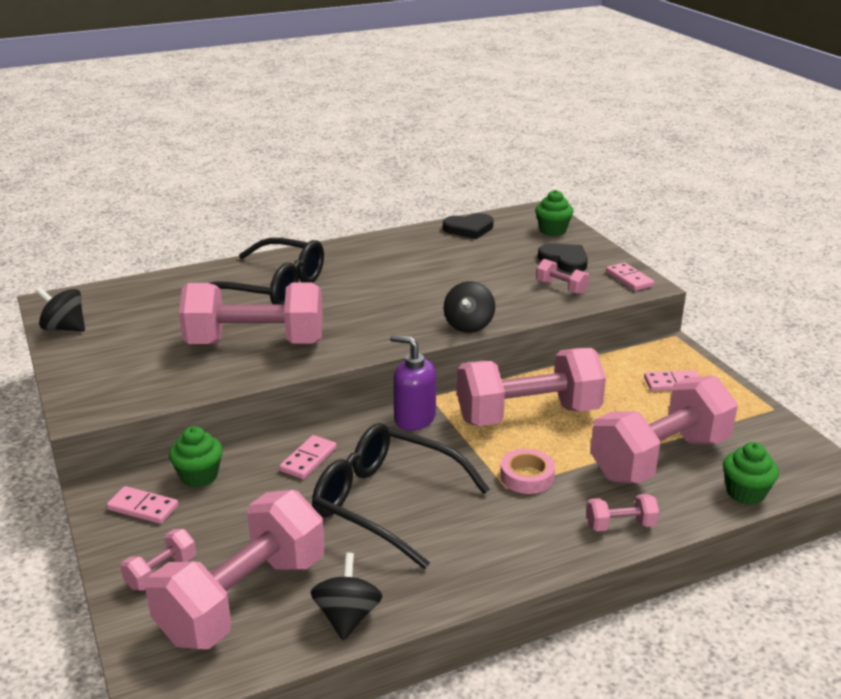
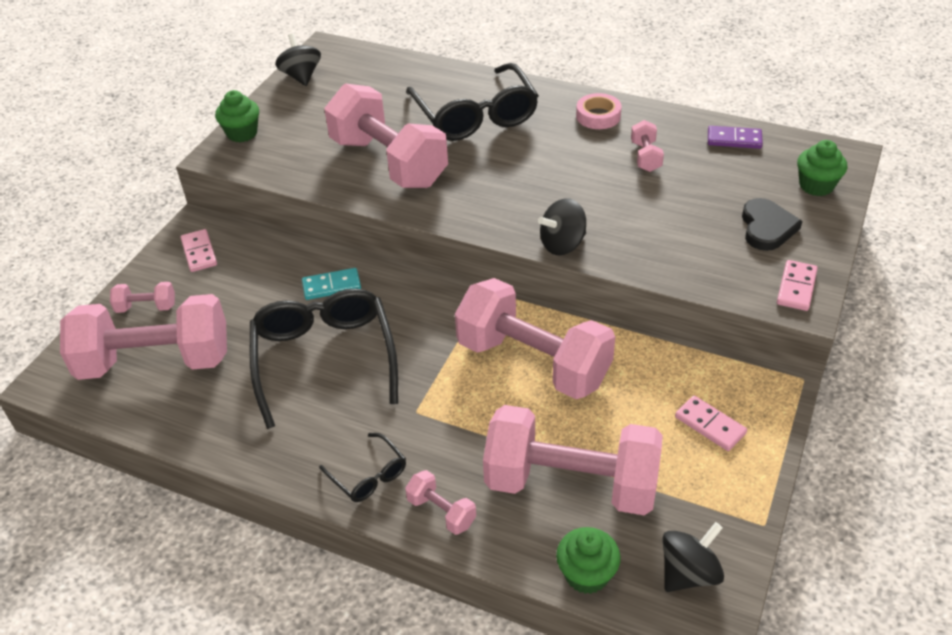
camera: 50 degrees right, 15 degrees up
(199, 476) = (256, 251): green cupcake -> green cupcake (242, 133)
(308, 459) = (331, 286): pink domino -> turquoise domino
(347, 617) = (183, 423): black spinning top -> black spinning top (688, 573)
(414, 418) = (447, 302): purple soap dispenser -> none
(469, 229) = (734, 139): black heart -> purple domino
(527, 477) = (444, 415): pink tape -> pink tape (598, 116)
(542, 542) = (368, 475): none -> black glasses
(561, 288) = (710, 256): pink dumbbell -> pink dumbbell (645, 157)

